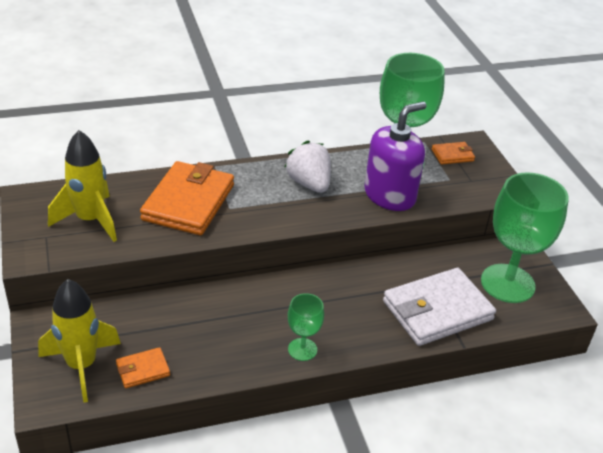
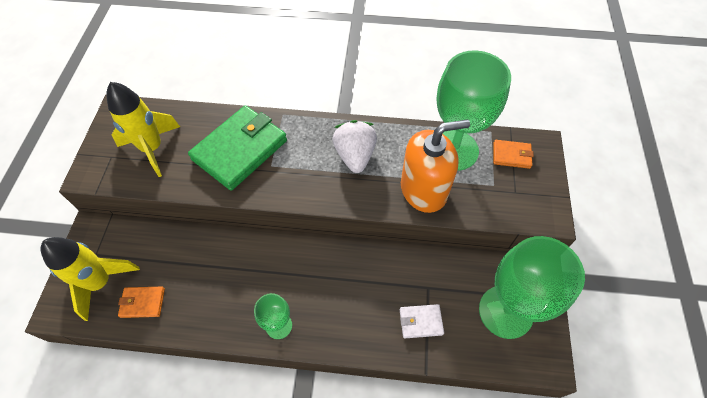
camera: 25 degrees right, 20 degrees up
(188, 202) = (240, 150): orange wallet -> green wallet
(390, 195) = (424, 190): purple soap dispenser -> orange soap dispenser
(437, 310) = (421, 322): white wallet -> white wallet, size x0.46

